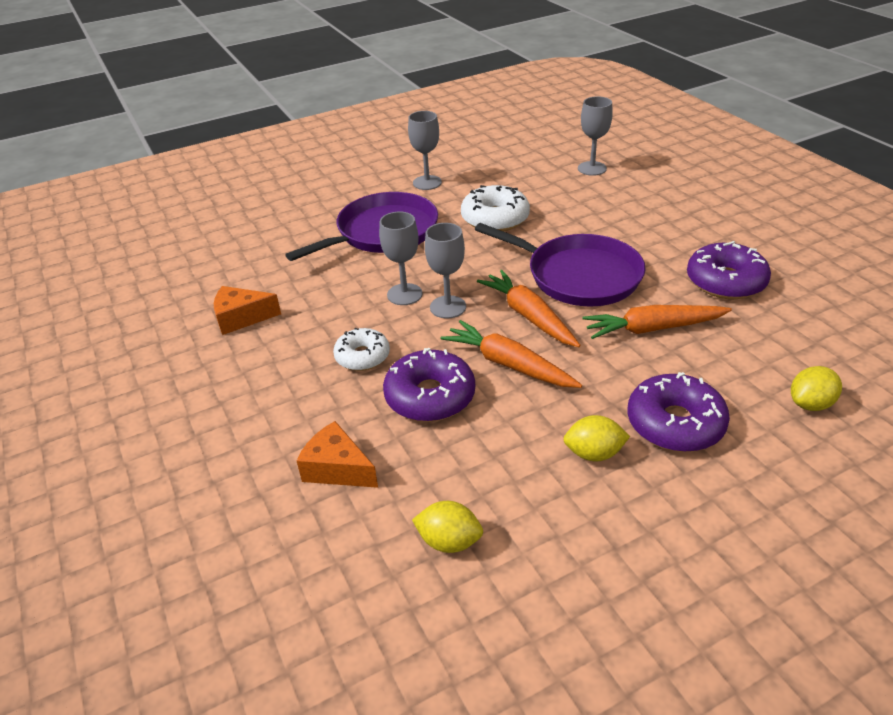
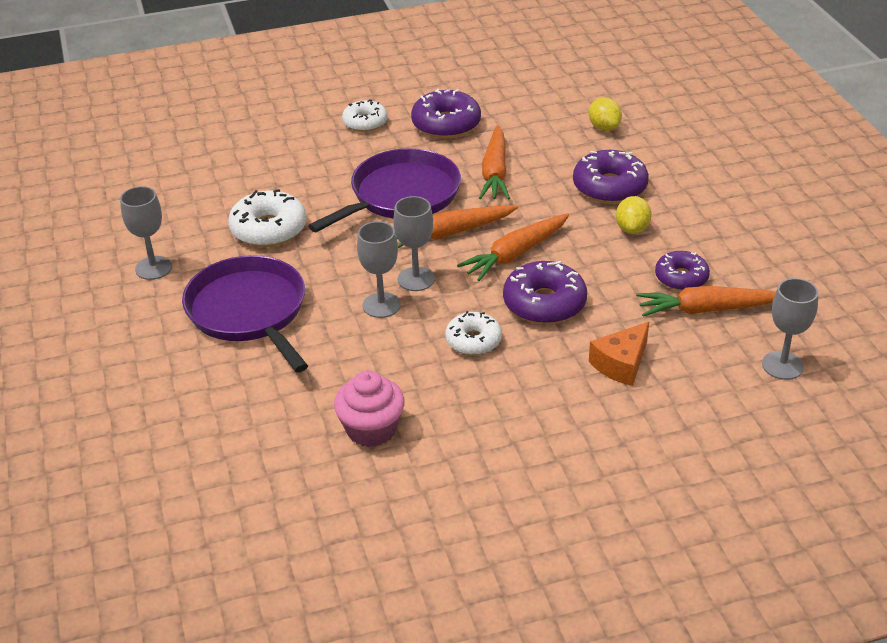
camera: 80 degrees left, 0 degrees up
(241, 318) = (371, 429): orange cheese -> pink cupcake
(449, 541) = (707, 309): yellow lemon -> orange carrot
(508, 510) = (681, 278): none -> purple donut
(592, 168) = (205, 151): grey goblet -> grey goblet (782, 365)
(692, 233) = (365, 122): none -> white donut

